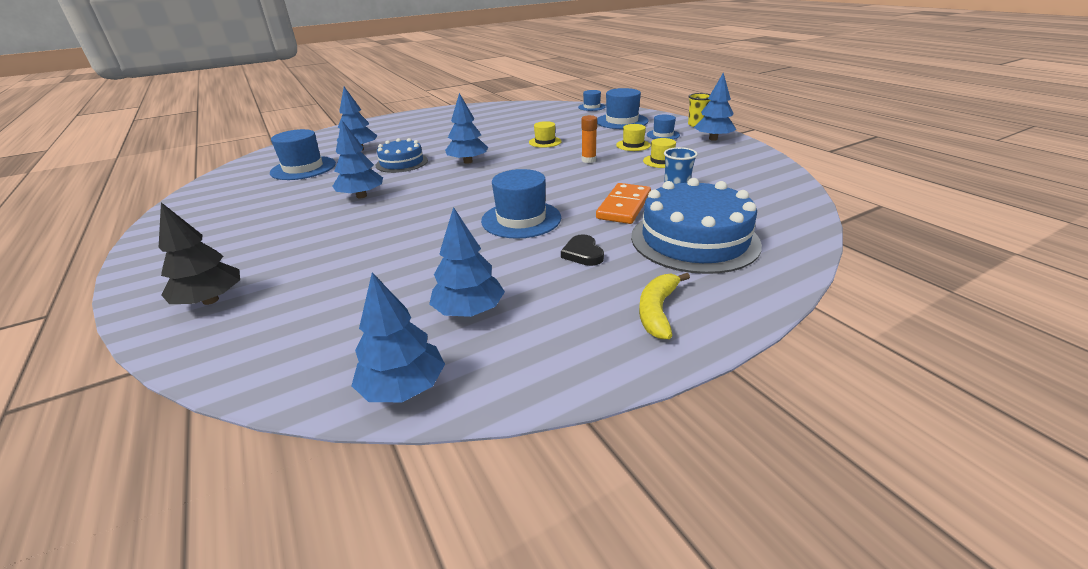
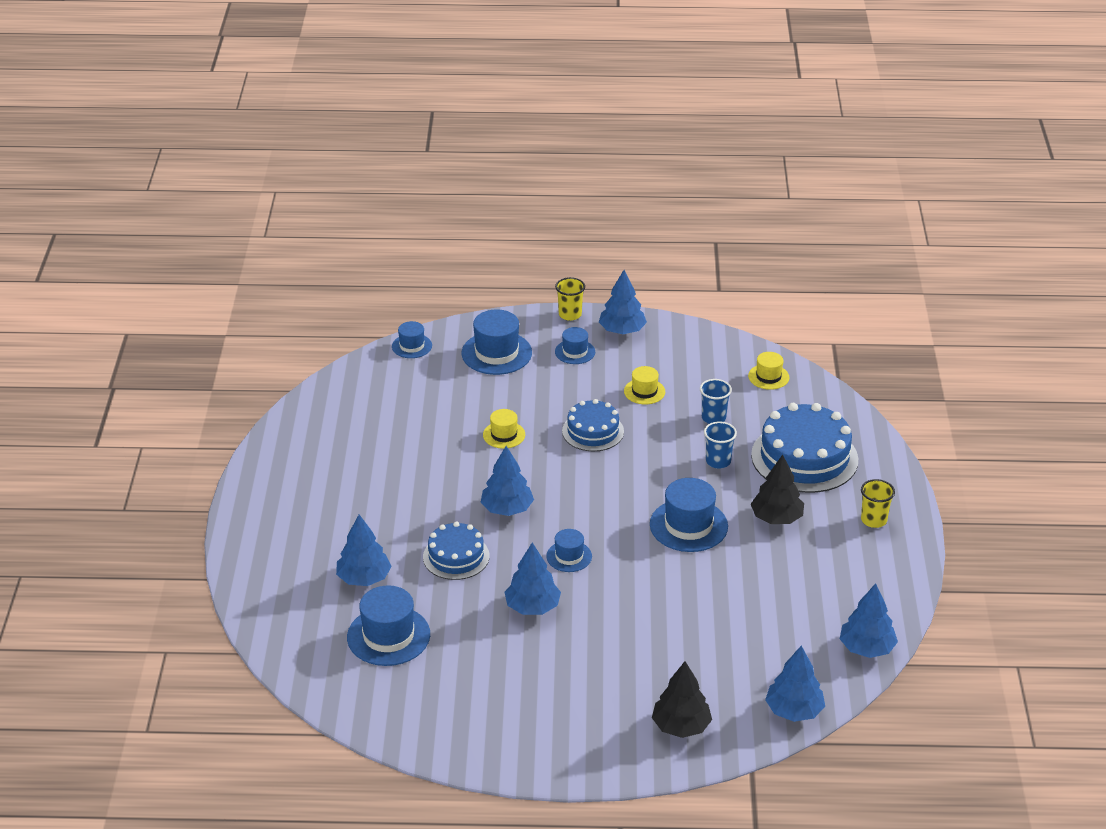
camera: 60 degrees left, 5 degrees up
(433, 191) = (569, 556): none -> blue hat
(469, 311) = (807, 599): blue tree -> blue tree (794, 710)
(583, 253) = (776, 518): black heart -> black tree
(588, 160) = (593, 431): orange glue stick -> blue cake
(624, 206) = (718, 461): orange domino -> blue cup
(633, 145) = (583, 385): yellow hat -> yellow hat (768, 377)
(657, 311) = (873, 520): yellow banana -> yellow cup

